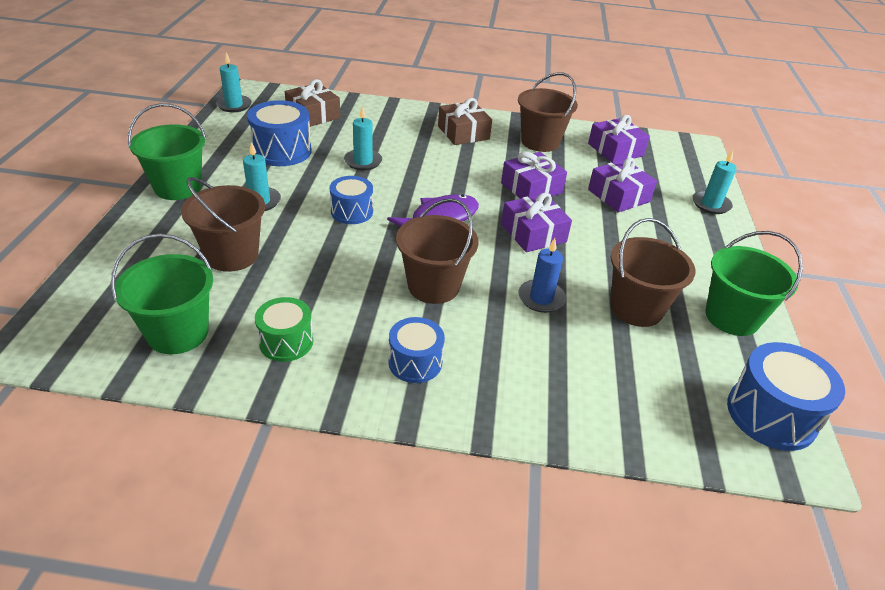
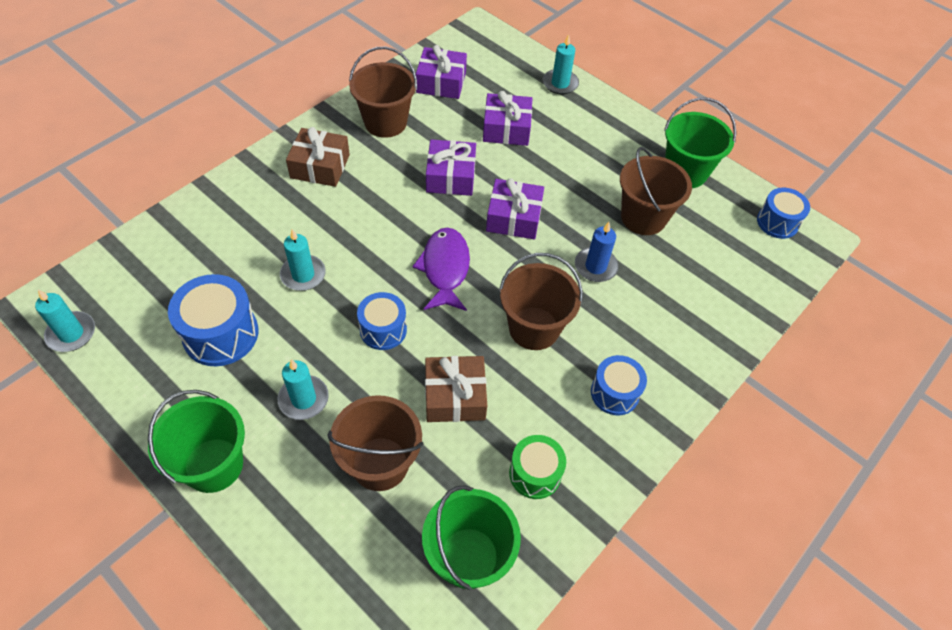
camera: 55 degrees left, 15 degrees up
(313, 115) = (168, 268): brown gift -> brown gift (455, 396)
(771, 414) = (777, 222): blue drum -> blue drum, size x0.65

